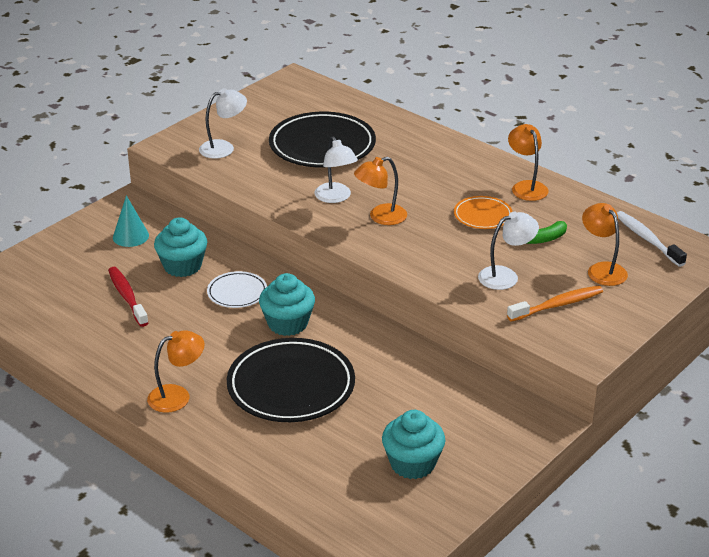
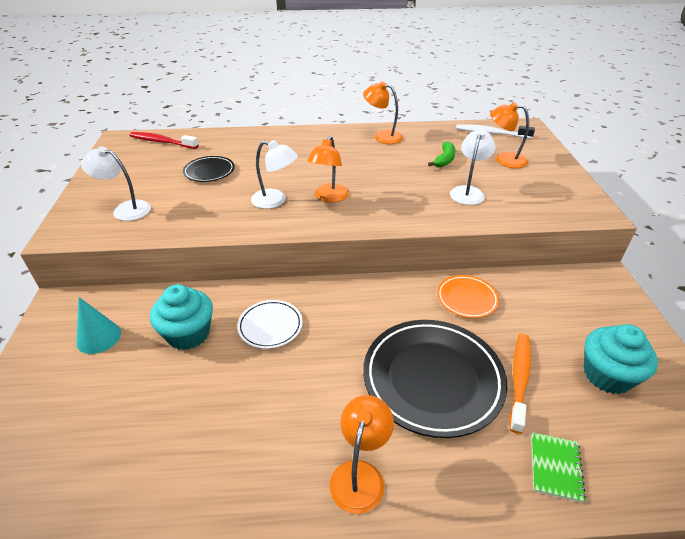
camera: 45 degrees left, 5 degrees up
(127, 297) = (169, 402): red toothbrush -> red toothbrush (162, 142)
(223, 148) = (125, 209): white lamp -> white lamp turned 90 degrees counterclockwise
(287, 323) = (348, 325): turquoise cupcake -> none
(287, 469) = (555, 467): none -> green notebook
(322, 146) = (209, 172): black plate -> black plate, size x0.51
(482, 216) = (389, 164): orange plate -> orange plate (466, 299)
(557, 305) = (525, 192): orange toothbrush -> orange toothbrush (519, 379)

